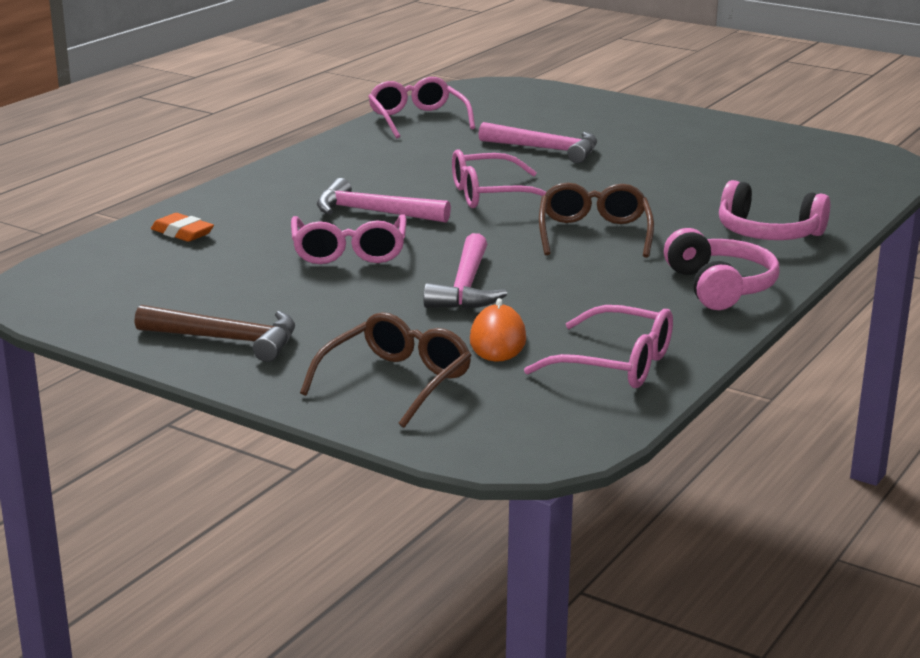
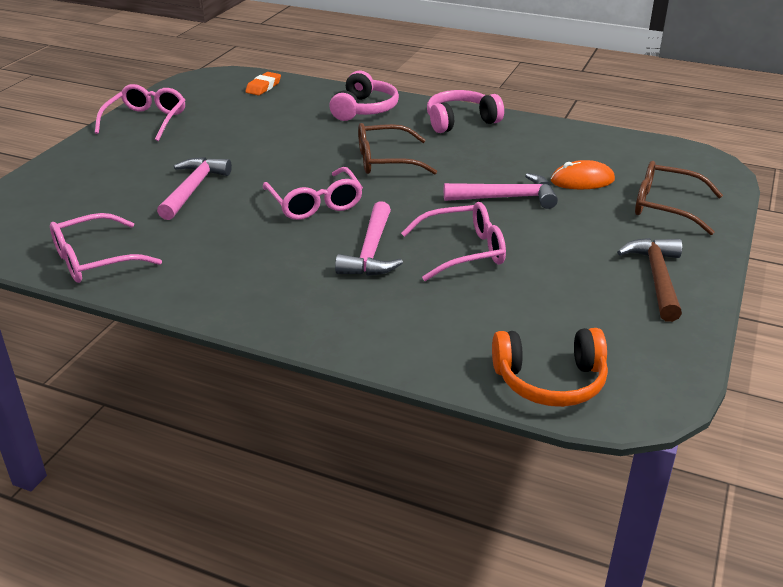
camera: 100 degrees left, 10 degrees up
(99, 261) = (550, 381): none -> orange headphones
(182, 233) = (459, 345): orange eraser -> orange eraser (263, 87)
(616, 364) = (589, 145): pink glasses -> pink glasses (146, 120)

